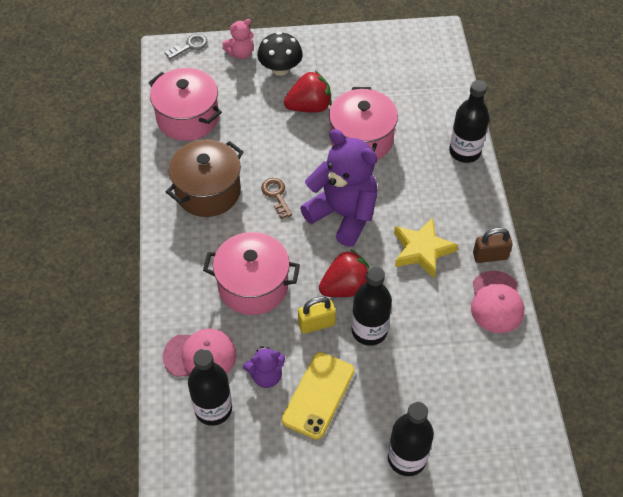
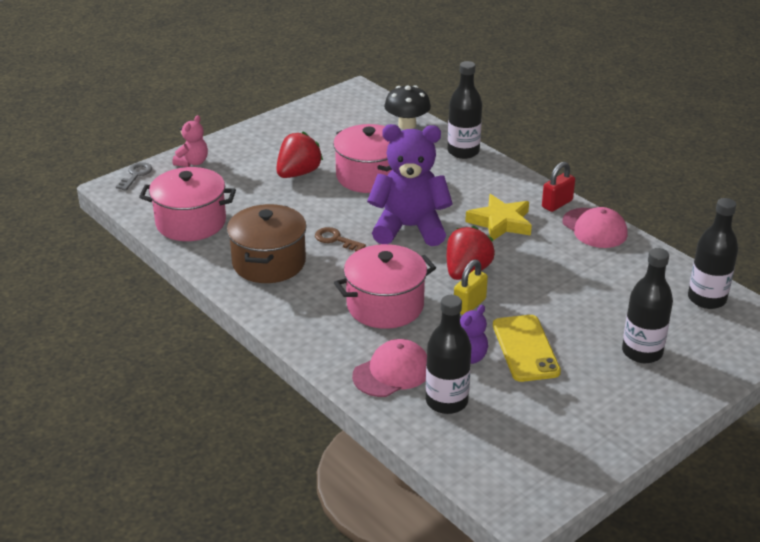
camera: 35 degrees left, 20 degrees down
(280, 69) = (242, 159): black mushroom -> black mushroom (407, 125)
(369, 331) = (518, 289): black bottle -> black bottle (706, 299)
(490, 256) = (557, 204): brown padlock -> red padlock

